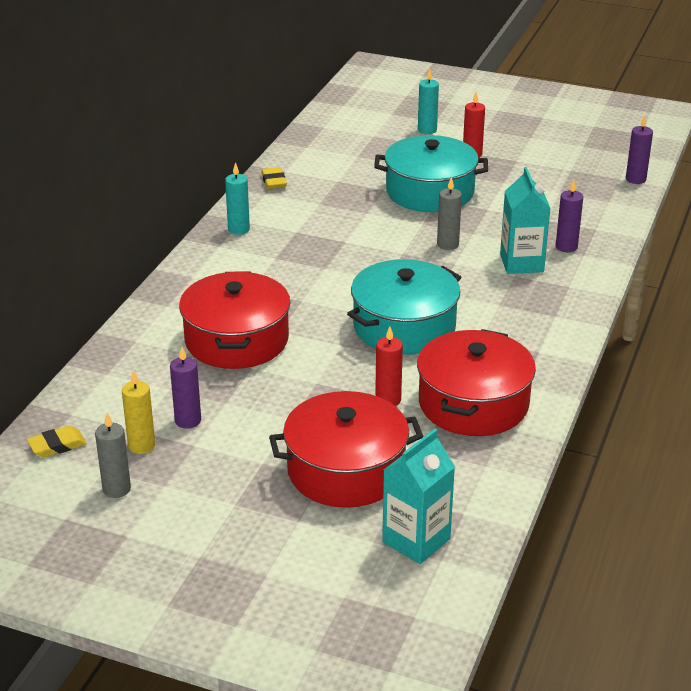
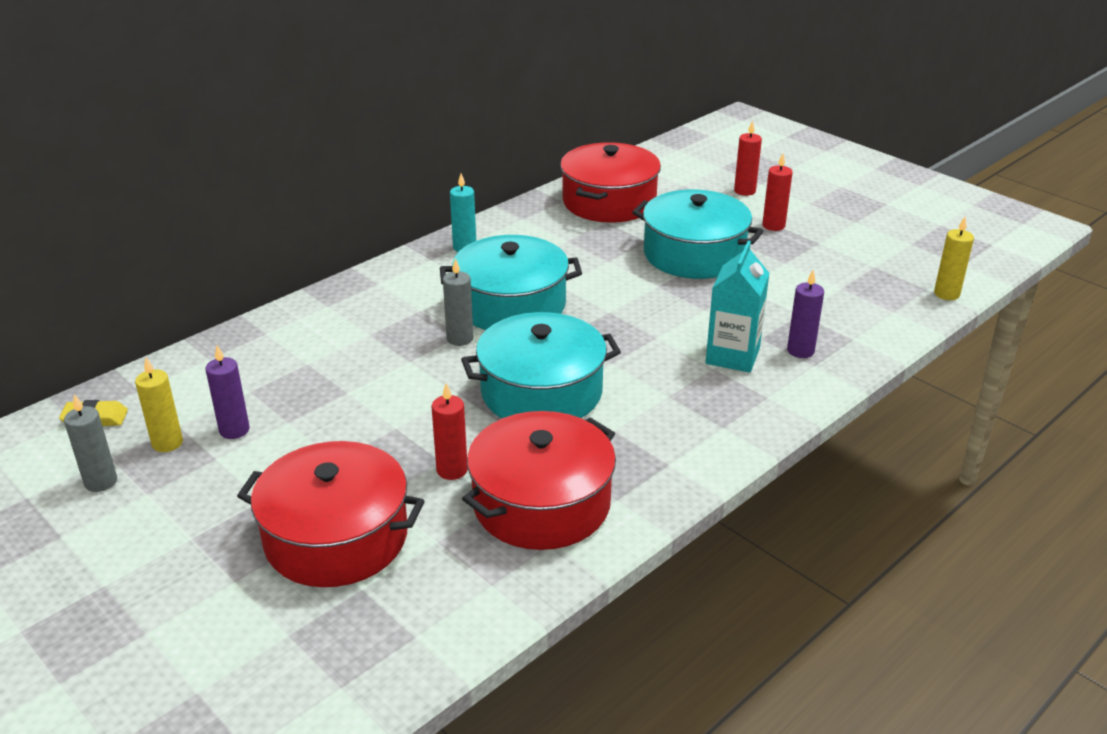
camera: 25 degrees right, 0 degrees up
(236, 340) = (359, 359): red pot -> red pot (609, 202)
(274, 181) = (541, 208): yellow eraser -> none
(321, 267) = (511, 305): none -> turquoise pot
(416, 540) = (334, 651): turquoise carton -> none
(427, 130) = (744, 191): turquoise candle -> red candle
(447, 244) = (665, 315): grey candle -> grey candle (460, 339)
(635, 179) = (946, 294): purple candle -> yellow candle

